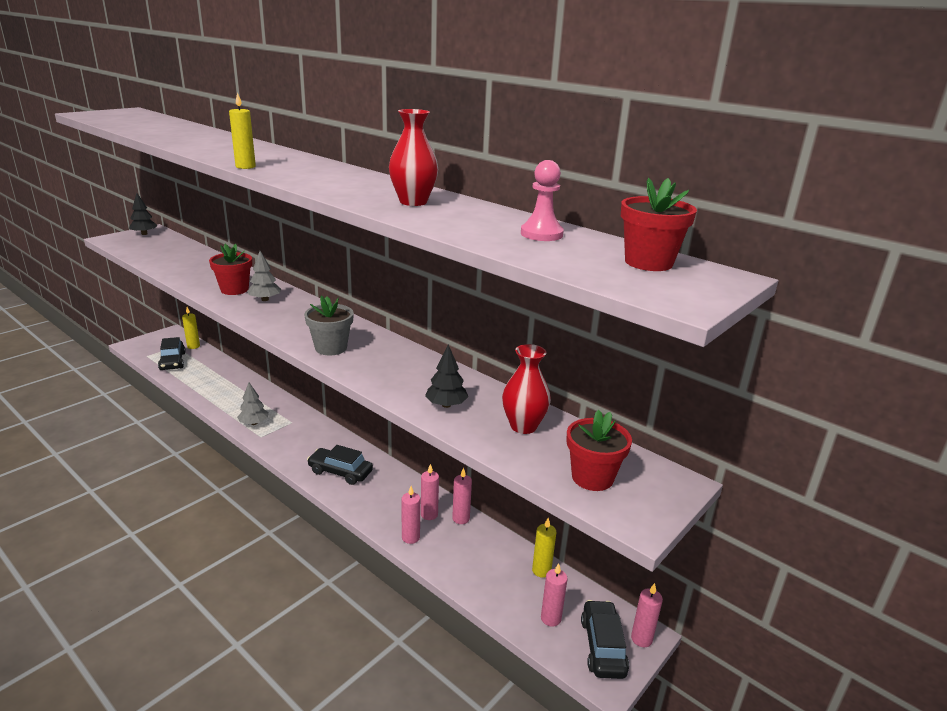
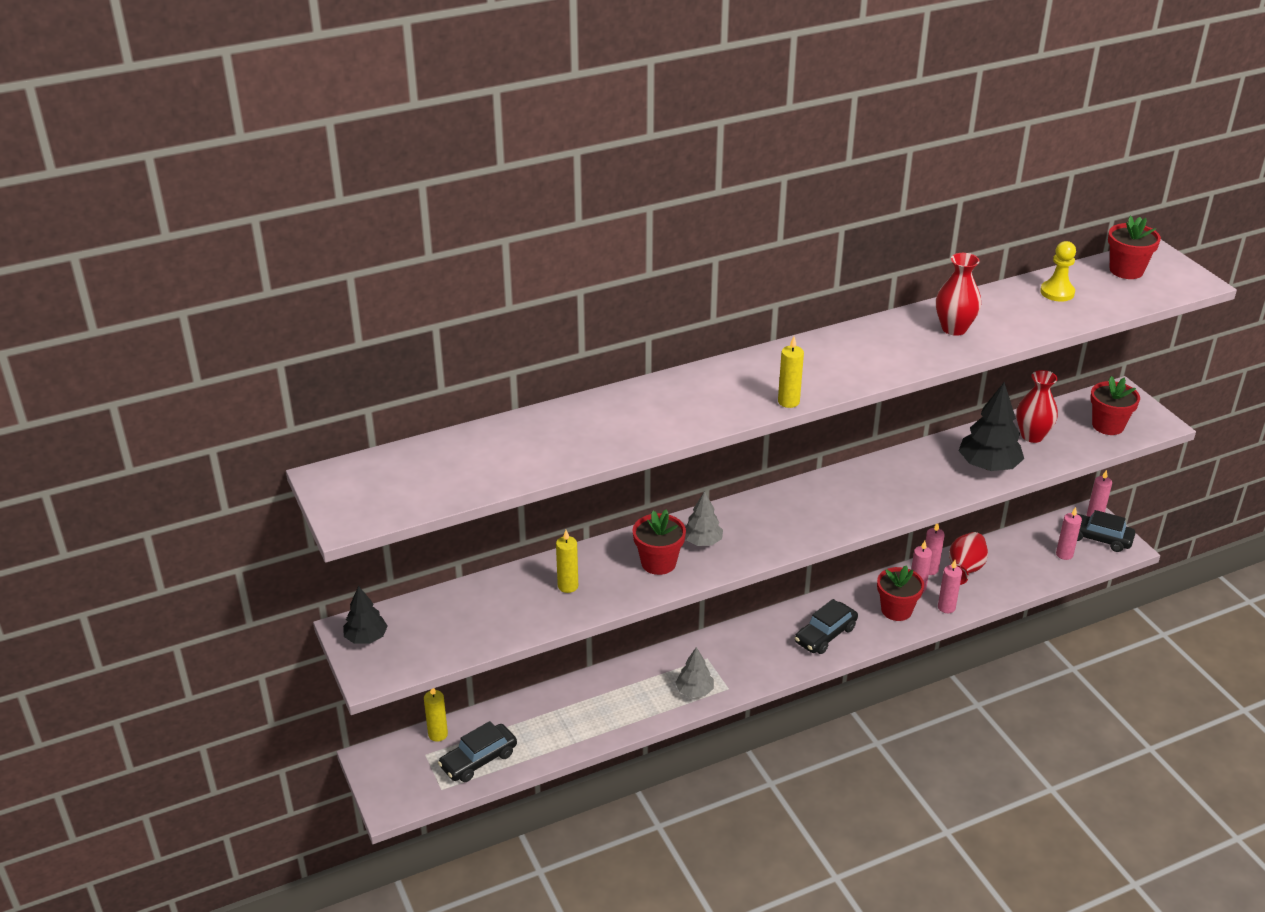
camera: 65 degrees left, 10 degrees up
(172, 361) = (478, 760): black car -> black car turned 135 degrees clockwise
(331, 348) = (854, 511): grey flower pot -> none
(391, 506) = (896, 610): none -> red flower pot
(446, 405) = (988, 466): black tree -> black tree, size x1.66
(474, 542) = (964, 570): none -> red vase
(541, 234) = (1057, 292): pink pawn -> yellow pawn
(541, 570) = (1011, 542): yellow candle -> yellow candle (568, 586)

